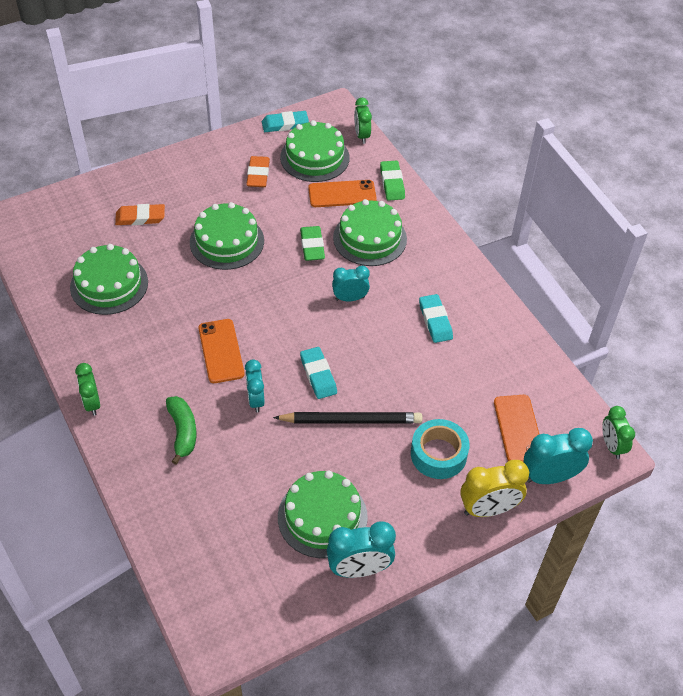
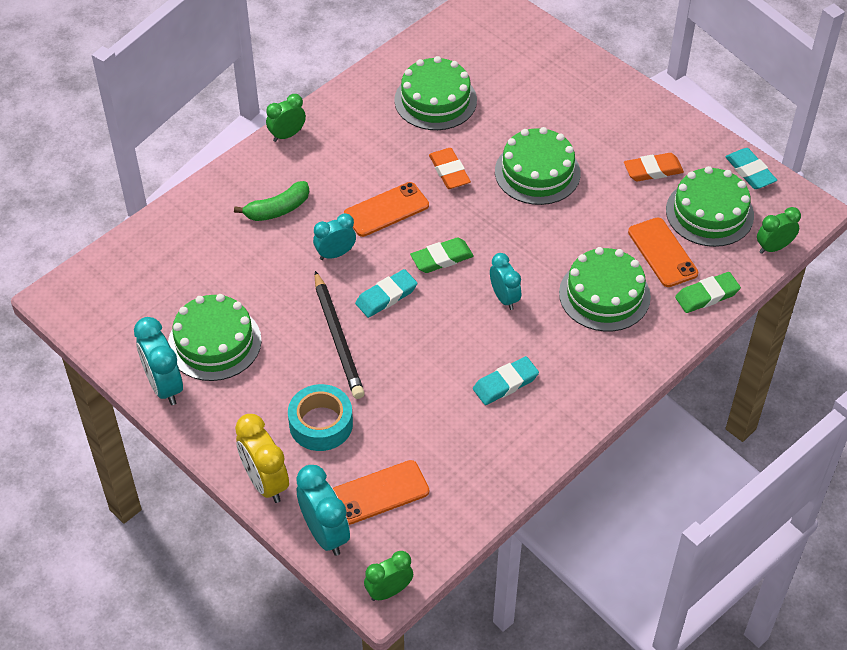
camera: 75 degrees right, 0 degrees up
(140, 217) = (537, 95): orange eraser -> orange eraser (449, 171)
(312, 246) = (566, 246): green eraser -> green eraser (442, 258)

